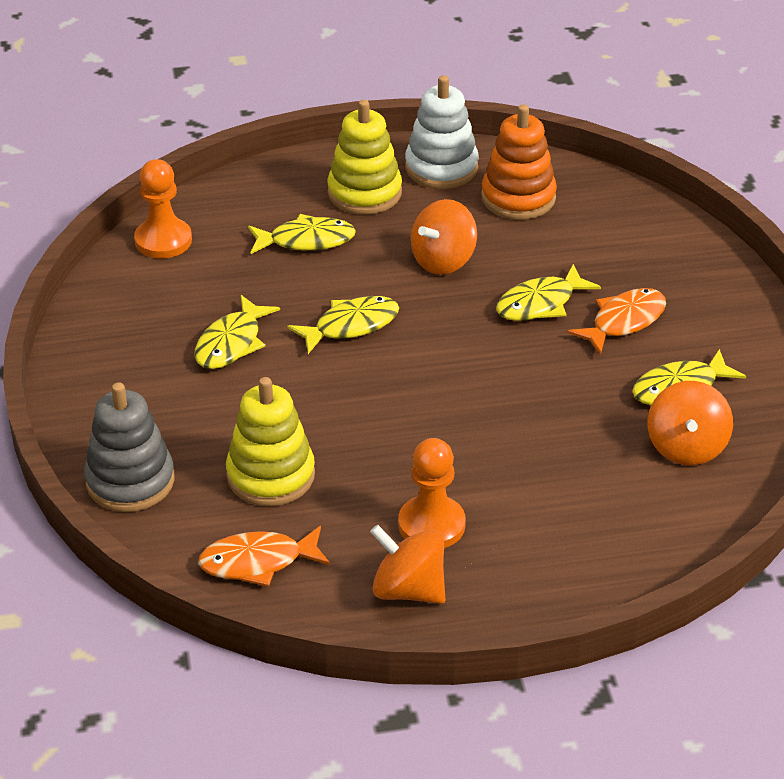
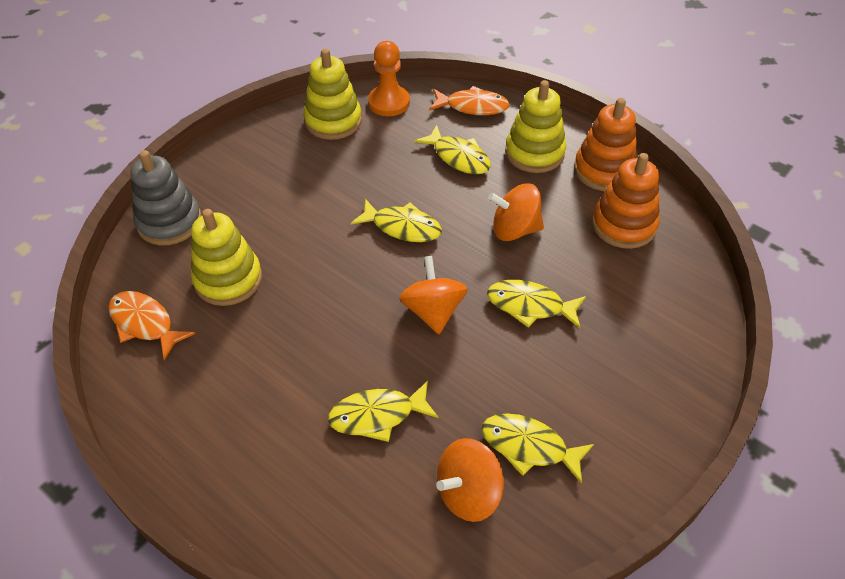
camera: 50 degrees right, 10 degrees up
(136, 292) = (333, 121): none -> yellow stacking toy
(231, 343) = (330, 186): yellow fish -> yellow fish (377, 415)
(408, 589) = (178, 417): orange spinning top -> orange spinning top (433, 311)
(431, 525) = (250, 389): orange pawn -> none
(441, 168) = (604, 170): white stacking toy -> orange stacking toy
(624, 321) = (564, 364): orange fish -> orange fish (472, 106)

